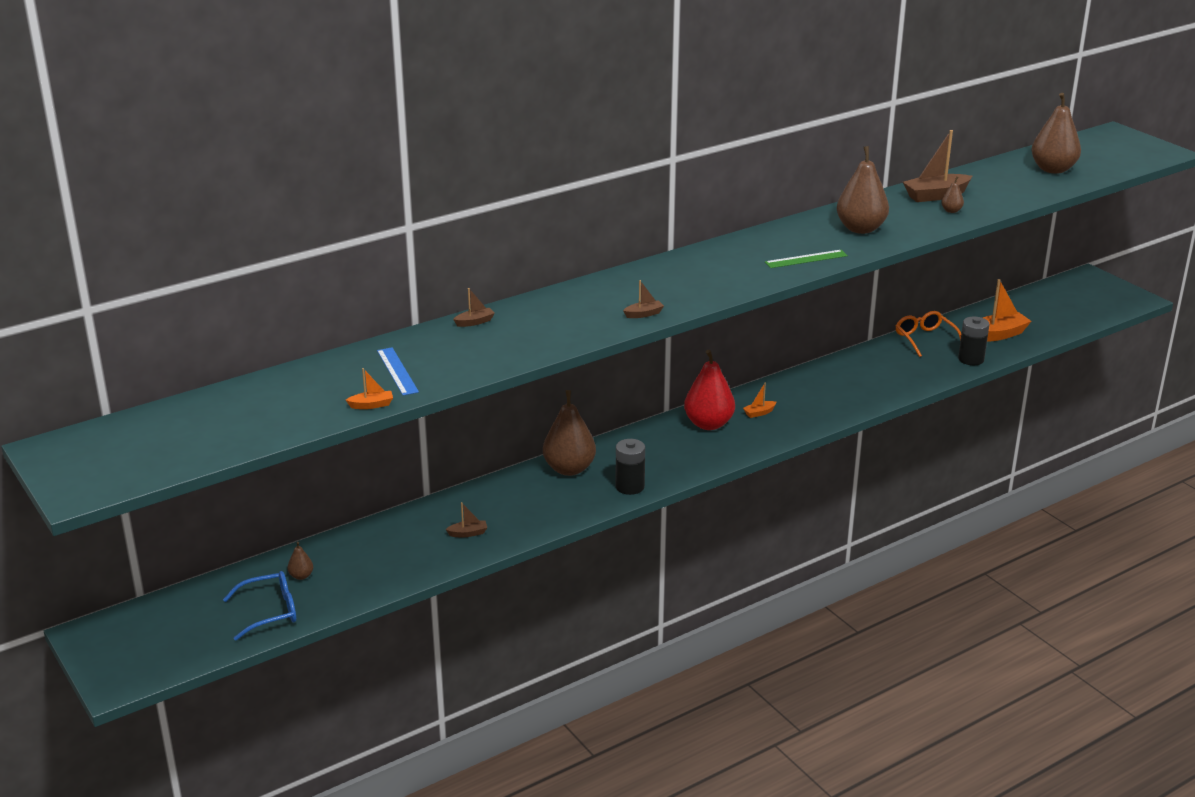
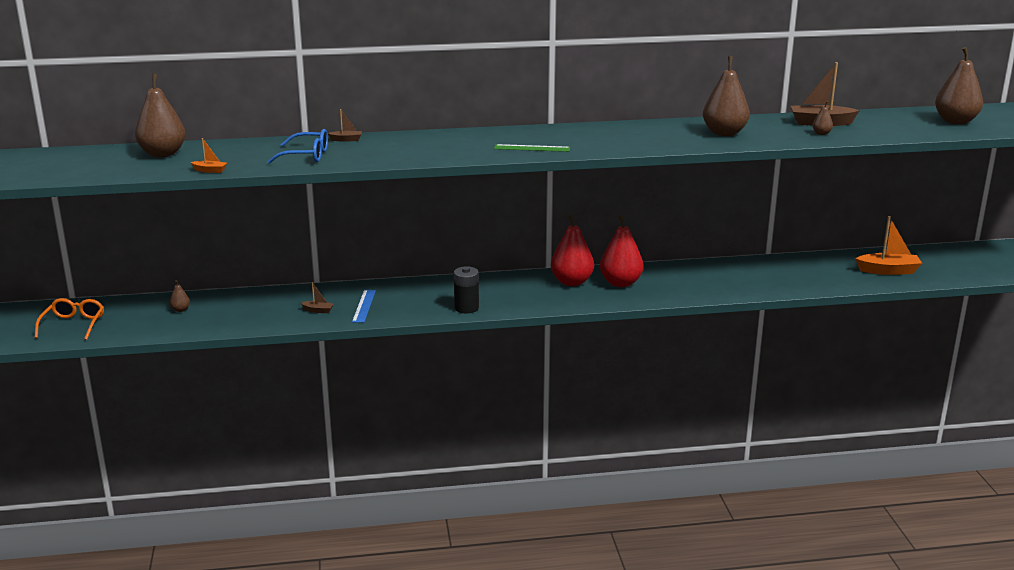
camera: 25 degrees right, 5 degrees down
(270, 612) = (137, 325): blue glasses -> blue glasses (306, 156)
(397, 371) = (254, 156): blue ruler -> blue ruler (364, 306)
(569, 469) = (434, 288): brown pear -> brown pear (163, 154)
(644, 314) = (475, 155): brown boat -> none
(759, 413) = (620, 283): orange boat -> red pear
(806, 259) = (651, 143): green ruler -> green ruler (532, 148)
(925, 339) = (818, 262): orange glasses -> orange glasses (73, 325)
(971, 359) = (845, 283): black battery -> none

